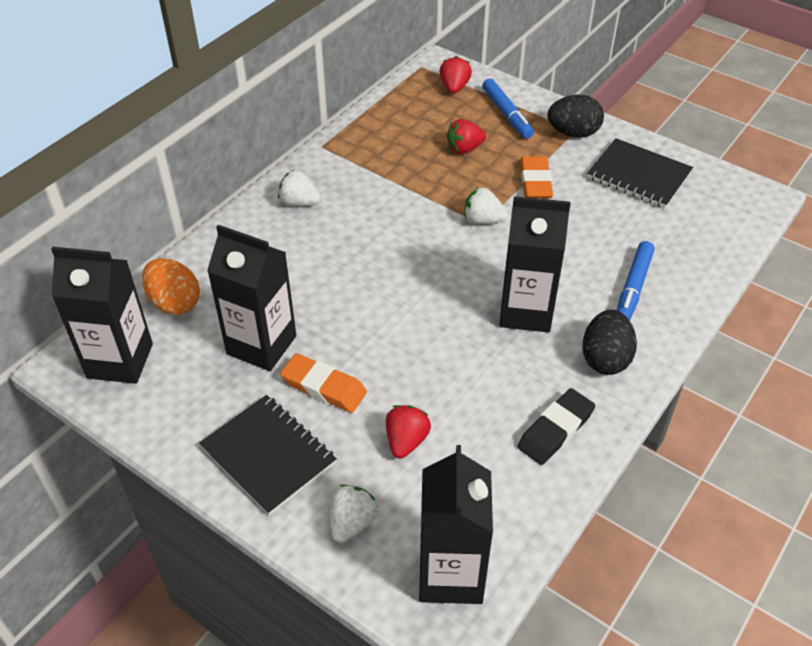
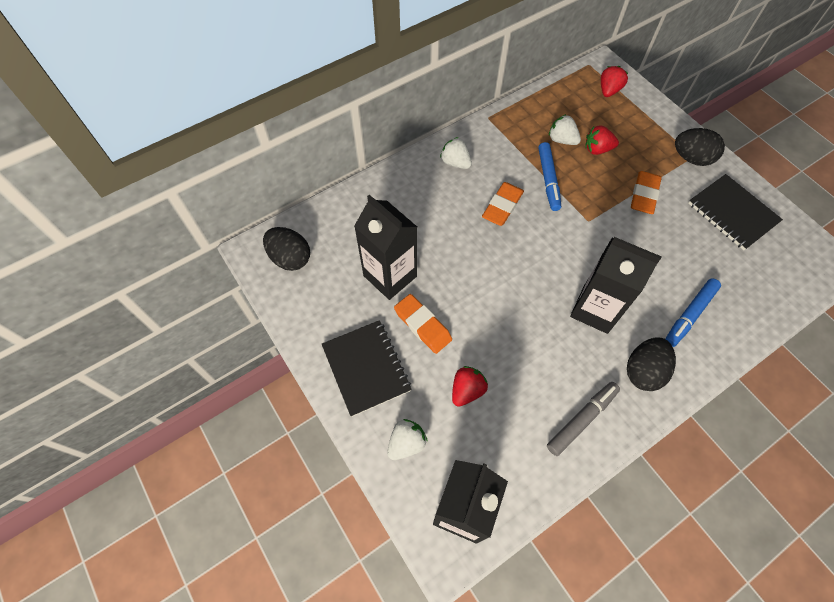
camera: 20 degrees right, 15 degrees up
(120, 361) = (290, 258): black carton -> black egg
(174, 303) = (341, 222): orange egg -> none
(374, 234) = (502, 206): none -> orange eraser
(482, 220) = (589, 218): white strawberry -> white strawberry (562, 140)
(506, 114) = (642, 126): blue marker -> blue marker (548, 180)
(555, 430) = (582, 420): black eraser -> grey marker

